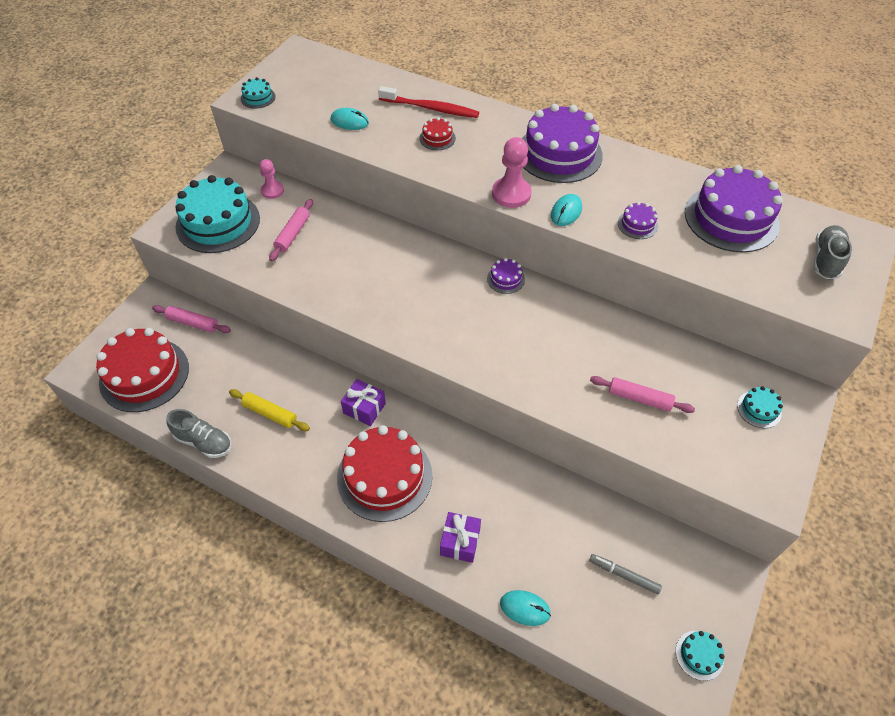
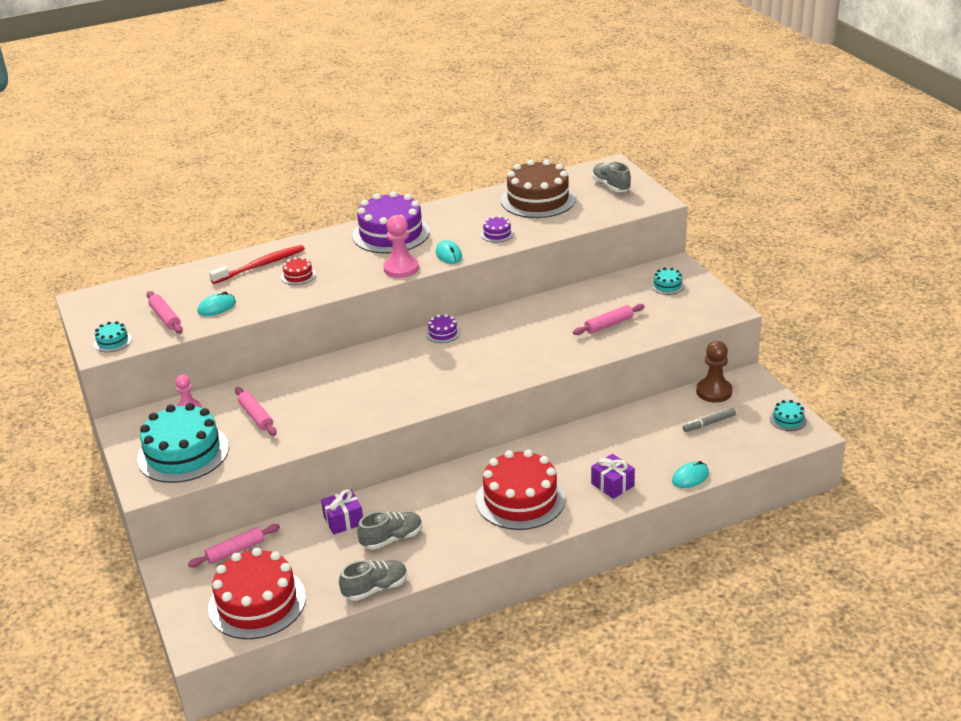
camera: 50 degrees left, 20 degrees down
(270, 414) = (392, 539): yellow rolling pin -> grey shoe
(311, 104) = (165, 317): none -> pink rolling pin
(364, 408) = (447, 484): purple gift -> purple gift (343, 520)
(679, 549) = (714, 391): none -> brown pawn
(731, 218) = (538, 200): purple cake -> brown cake

